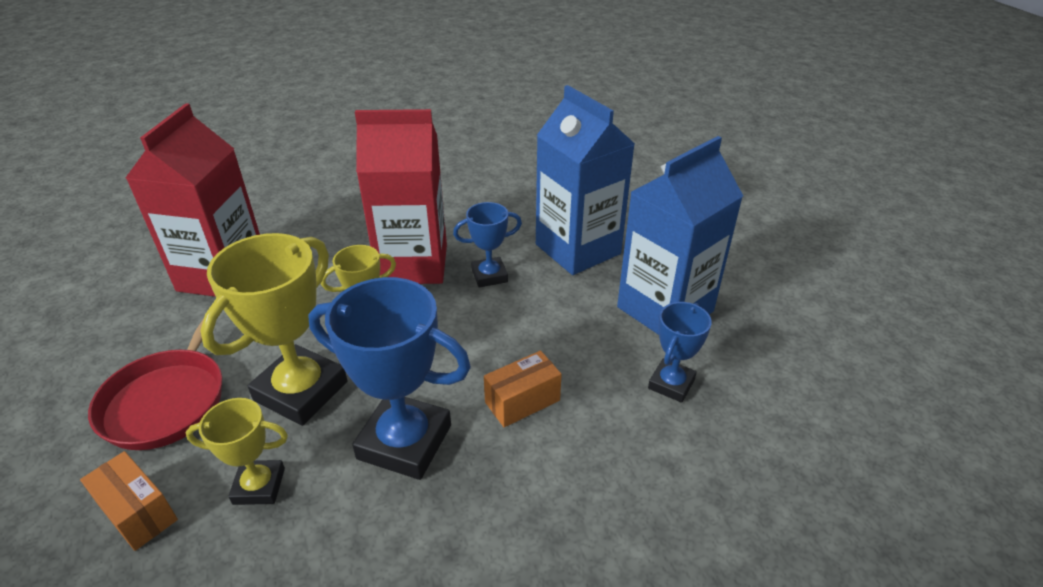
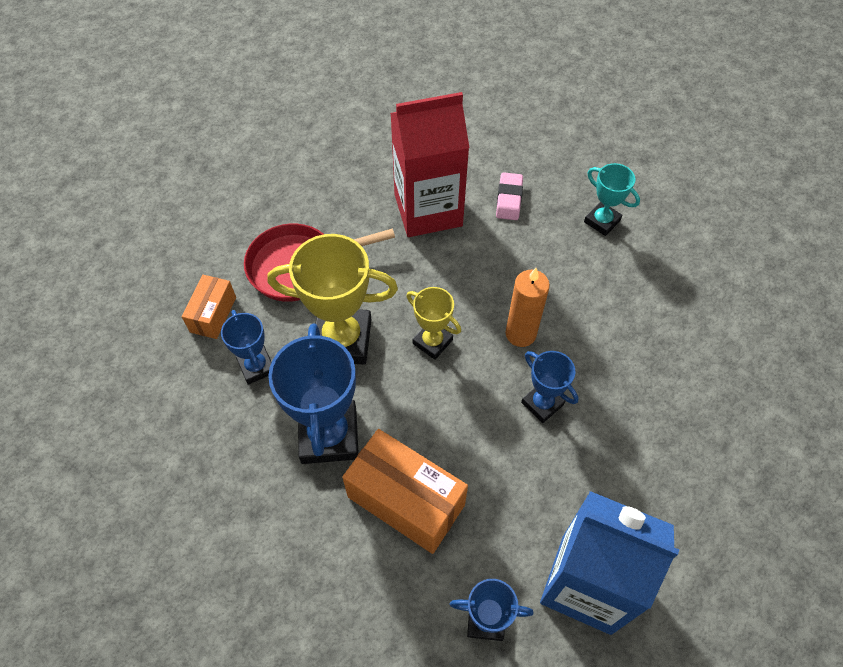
camera: 65 degrees right, 20 degrees up
(259, 486) = (256, 367): yellow trophy -> blue trophy
(273, 223) = (509, 199): none -> pink eraser
(353, 185) = (602, 221): none -> turquoise trophy
(413, 264) = (520, 334): red carton -> orange candle
(522, 401) = (406, 501): orange box -> orange box, size x1.78
(578, 249) = (630, 465): blue carton -> none

